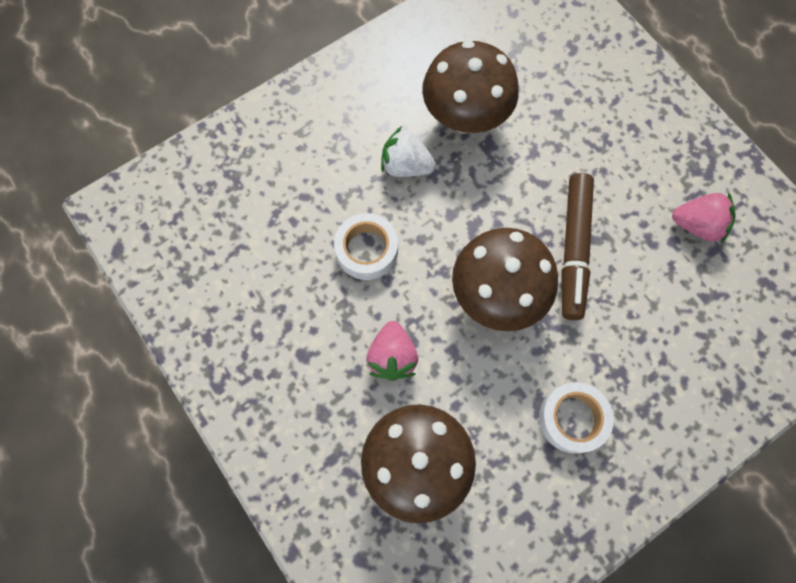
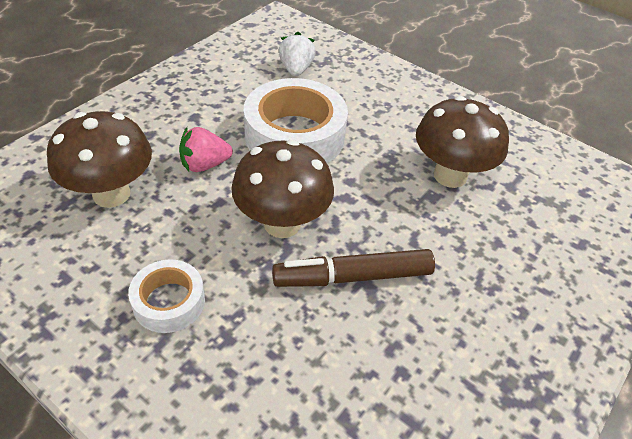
camera: 70 degrees right, 25 degrees down
(367, 250) = (294, 135): white tape -> white tape, size x1.85
(406, 166) = (382, 146): white strawberry -> white strawberry (296, 69)
(697, 225) = (434, 395): pink strawberry -> none

